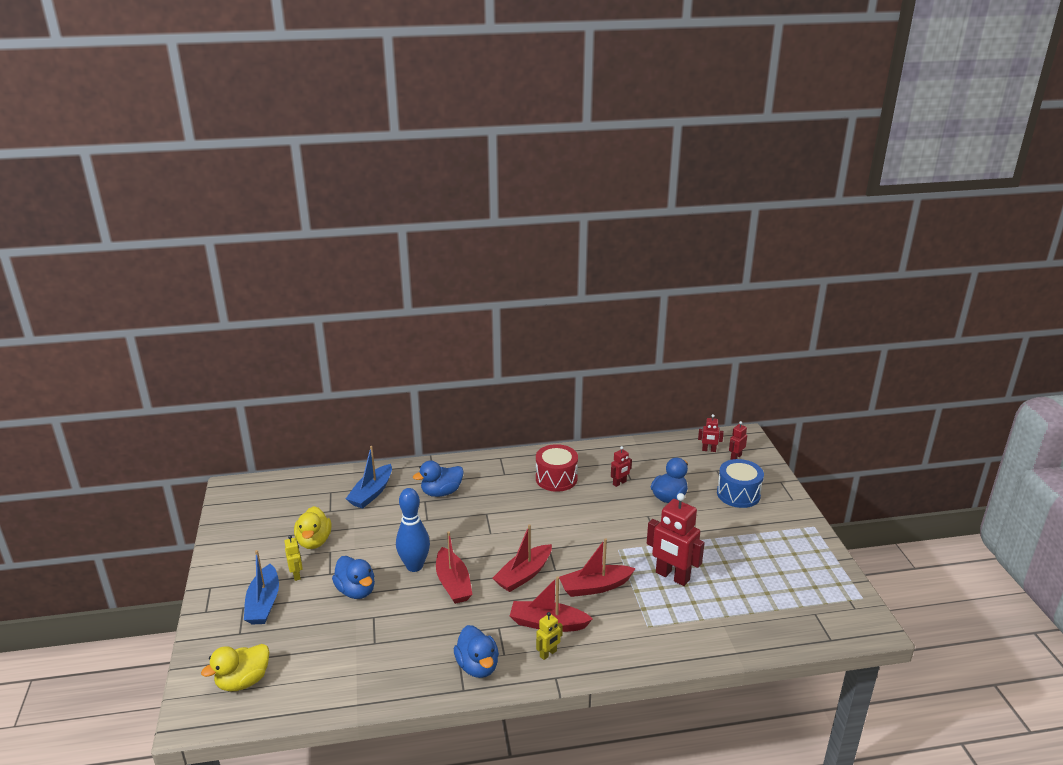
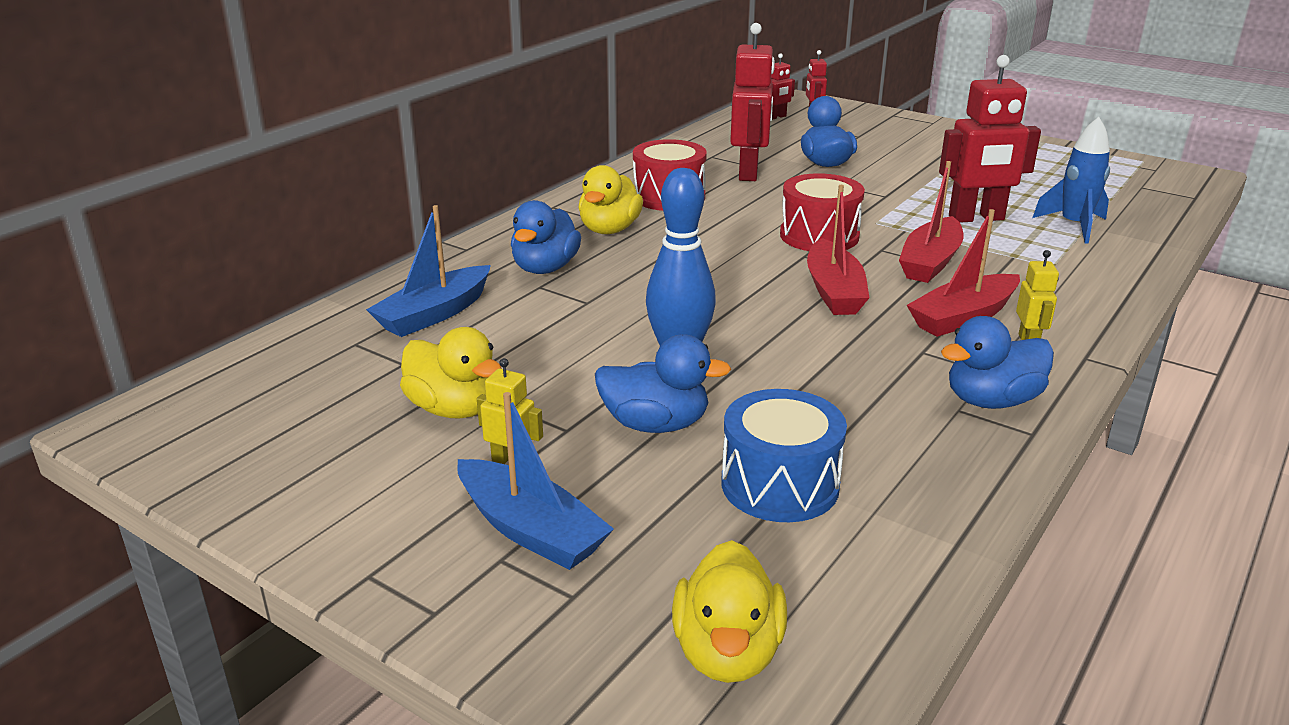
camera: 45 degrees left, 0 degrees up
(371, 493) = (434, 314): blue boat -> blue boat turned 60 degrees clockwise
(453, 583) = (771, 343): red boat -> none
(477, 666) = (991, 401): blue duck -> blue duck turned 135 degrees clockwise
(499, 485) = (609, 229): none -> yellow duck
(576, 541) = (819, 236): none -> red drum
(619, 483) = (749, 173): red robot -> red robot, size x2.02
(712, 612) = (1074, 226): none -> blue rocket
(738, 494) = (881, 136): blue drum -> blue drum (780, 485)

